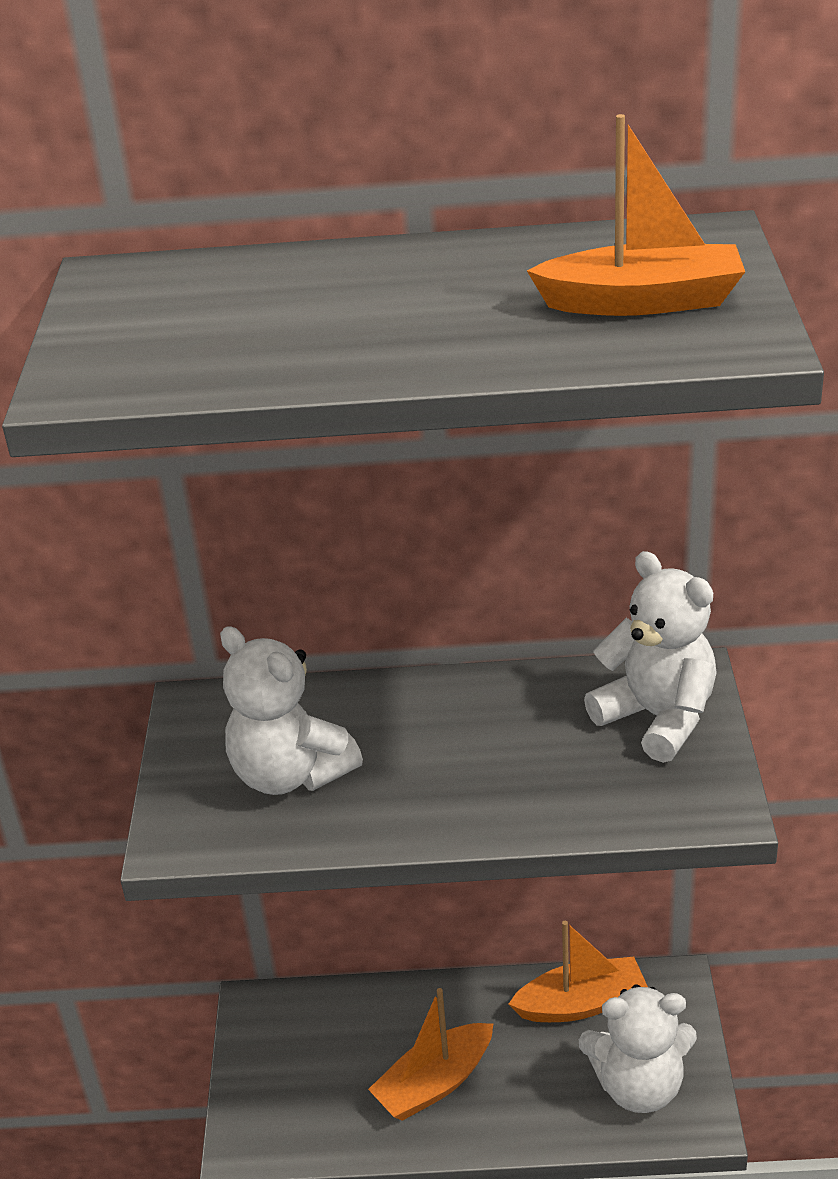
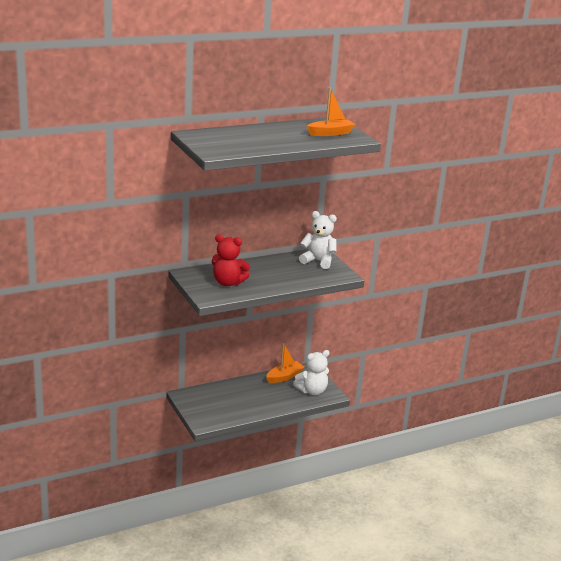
camera: 30 degrees left, 10 degrees down
(290, 774) = (228, 283): white teddy bear -> red teddy bear
(434, 1083) = (252, 401): orange boat -> none

